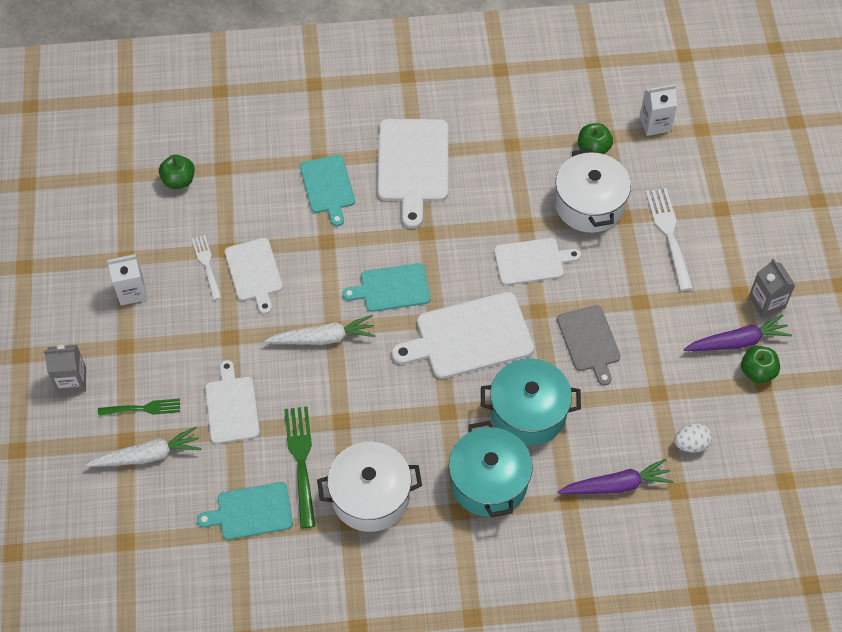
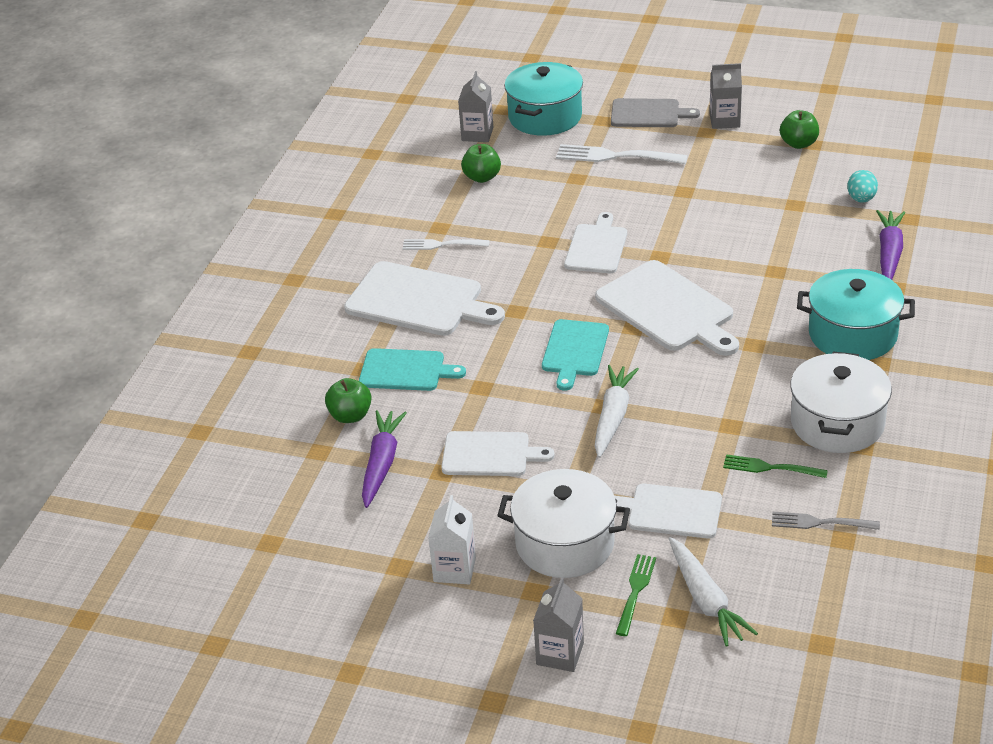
camera: 65 degrees left, 20 degrees down
(147, 455) = (706, 600): white carrot -> white carrot turned 150 degrees clockwise
(179, 181) = (312, 494): green apple -> green apple (350, 416)
(207, 265) = (455, 493): white fork -> white fork (442, 244)
(251, 511) = (821, 522): turquoise cutting board -> grey fork
(301, 462) = (771, 468): green fork -> green fork, size x0.63
(469, 337) = (668, 309): white cutting board -> white cutting board turned 45 degrees counterclockwise
(528, 412) = (780, 290): turquoise pot -> turquoise pot (545, 117)
(589, 204) = (549, 195): white pot -> white pot (565, 543)
(589, 341) = (714, 232): grey cutting board -> grey cutting board (648, 114)
(655, 124) = (477, 134): white carton -> grey carton
(691, 444) = (861, 199): white egg -> turquoise egg
(737, 342) = (760, 146): purple carrot -> purple carrot (381, 464)

